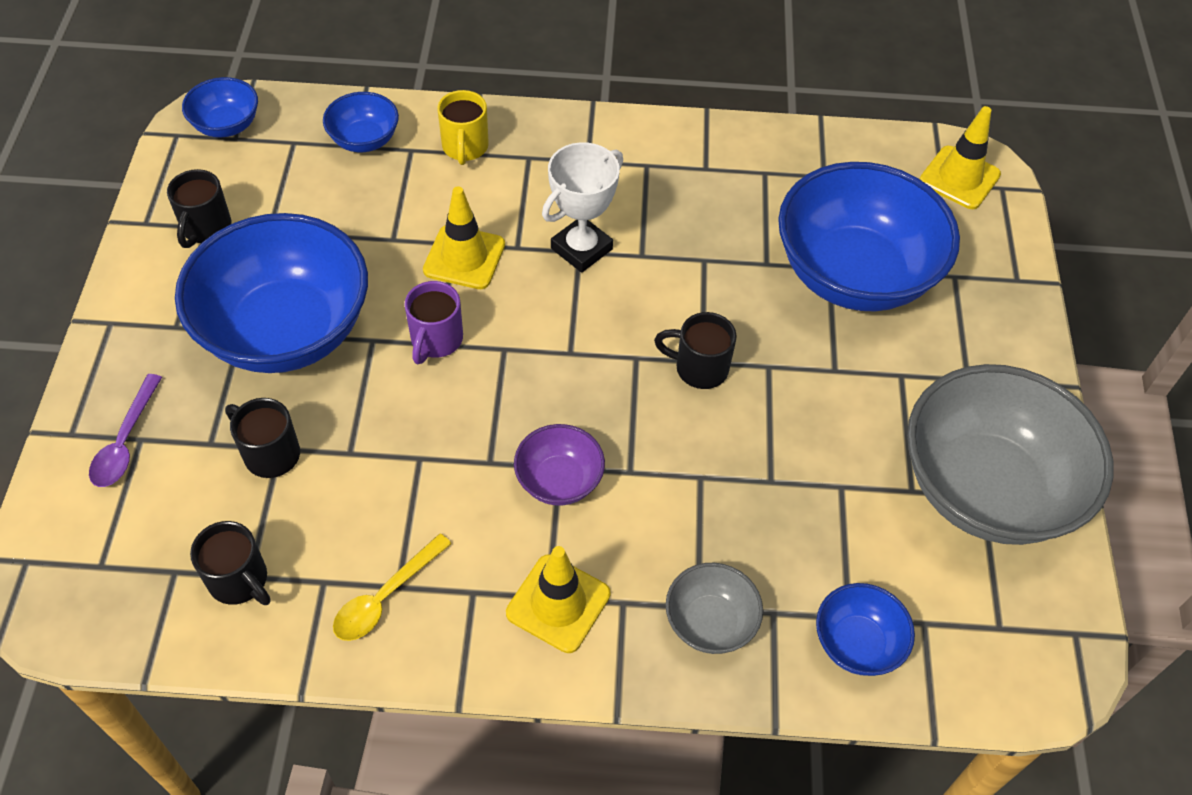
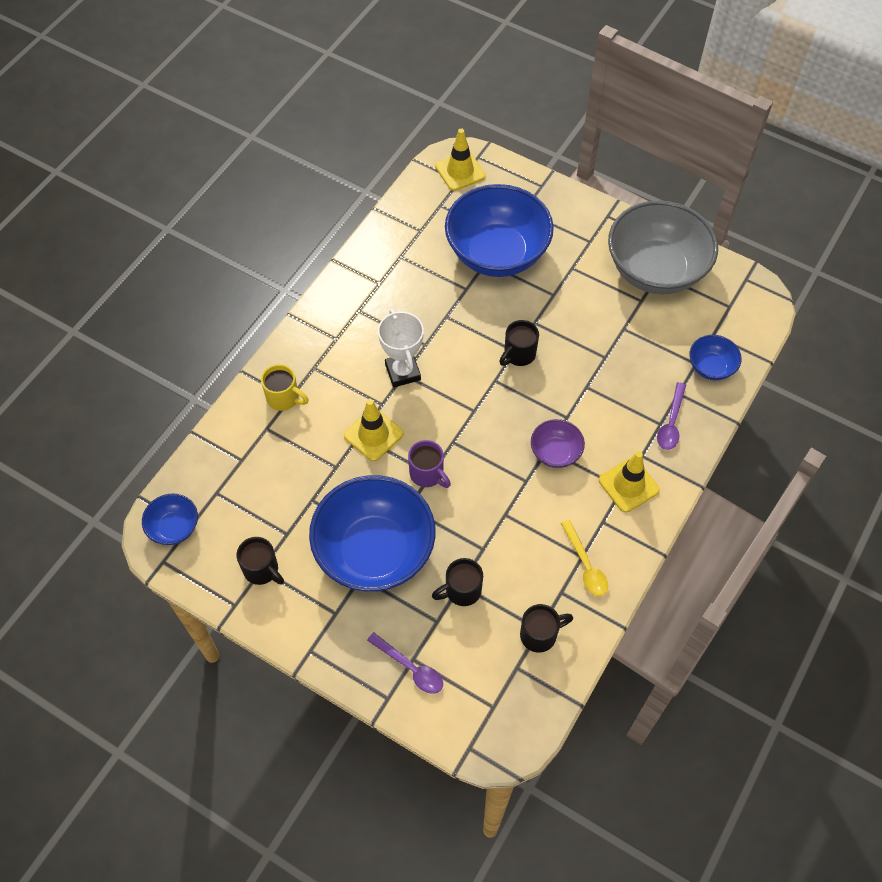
camera: 60 degrees left, 5 degrees up
(364, 140) = (241, 451): blue bowl -> none
(710, 622) = (671, 423): grey bowl -> purple spoon

